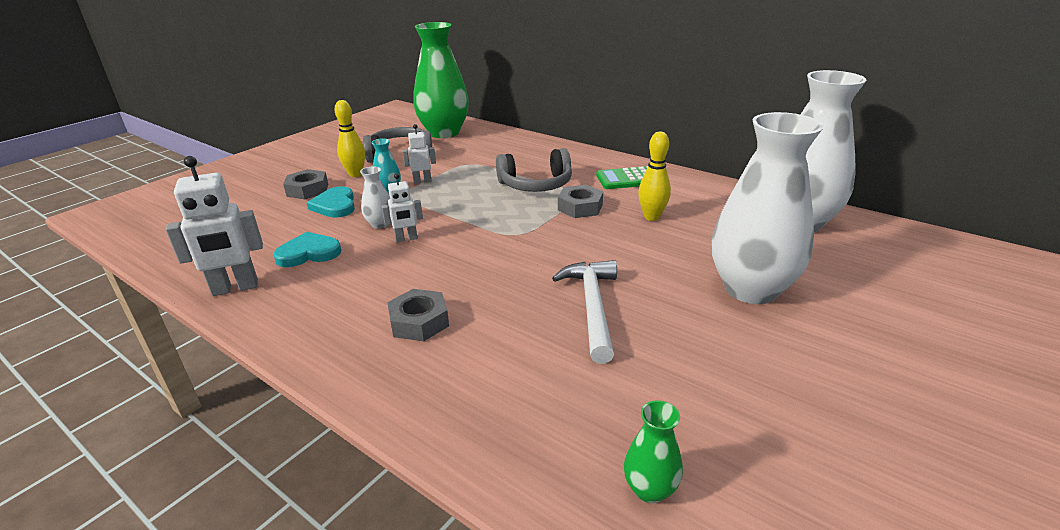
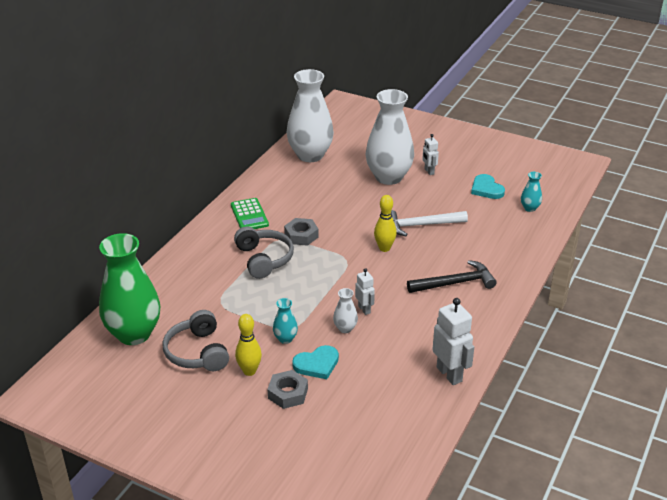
camera: 100 degrees left, 5 degrees up
(308, 253) = (396, 353): turquoise heart -> turquoise heart (486, 189)
(419, 322) = (455, 283): grey nut -> black hammer
(422, 181) = (261, 323): white robot -> white robot (429, 171)
(650, 489) = (529, 208): green vase -> turquoise vase
(651, 217) = (311, 206): yellow bowling pin -> yellow bowling pin (384, 248)

